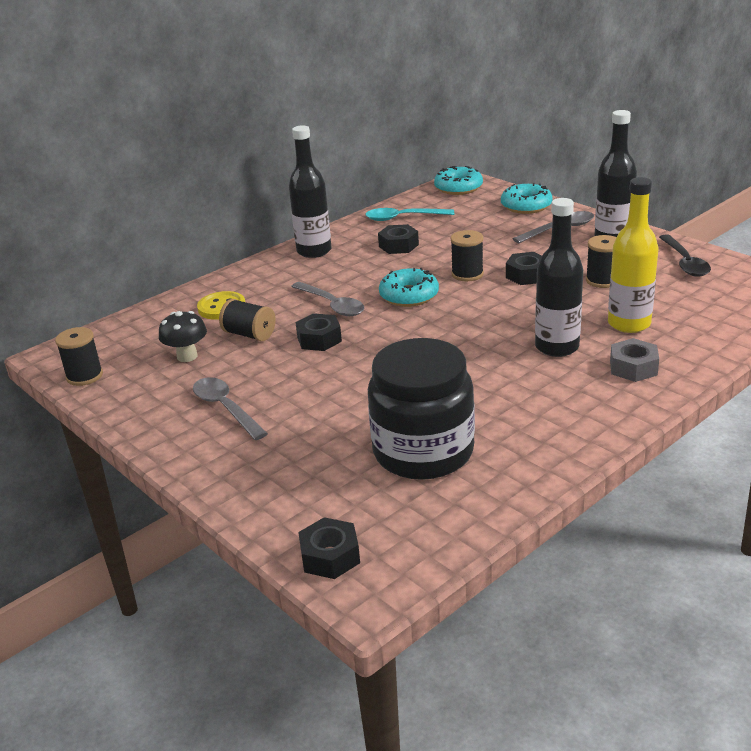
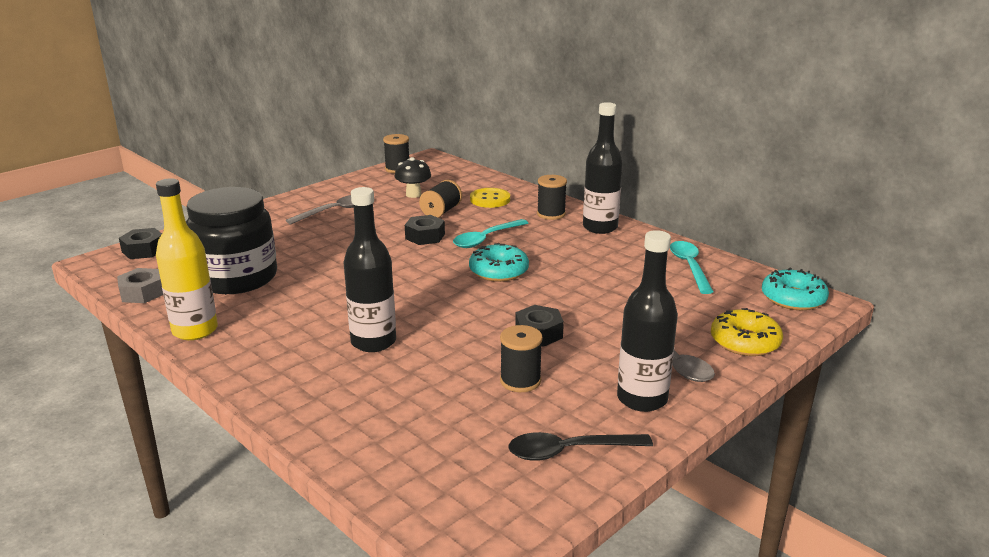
camera: 85 degrees right, 5 degrees down
(332, 305) = (486, 239): grey spoon -> turquoise spoon
(398, 245) = (615, 265): black nut -> none
(467, 274) = (544, 300): black spool -> black spool (551, 214)
(526, 206) = (745, 342): turquoise donut -> yellow donut
(629, 324) = (409, 389): yellow bottle -> yellow bottle (195, 330)
(633, 367) = (316, 382): grey nut -> grey nut (142, 293)

